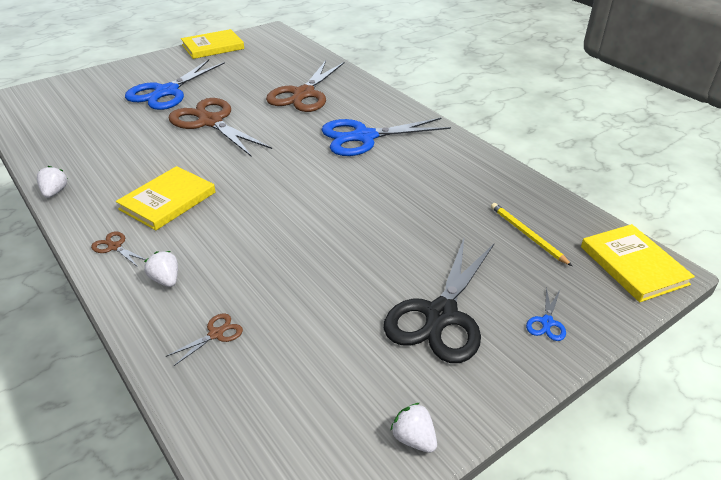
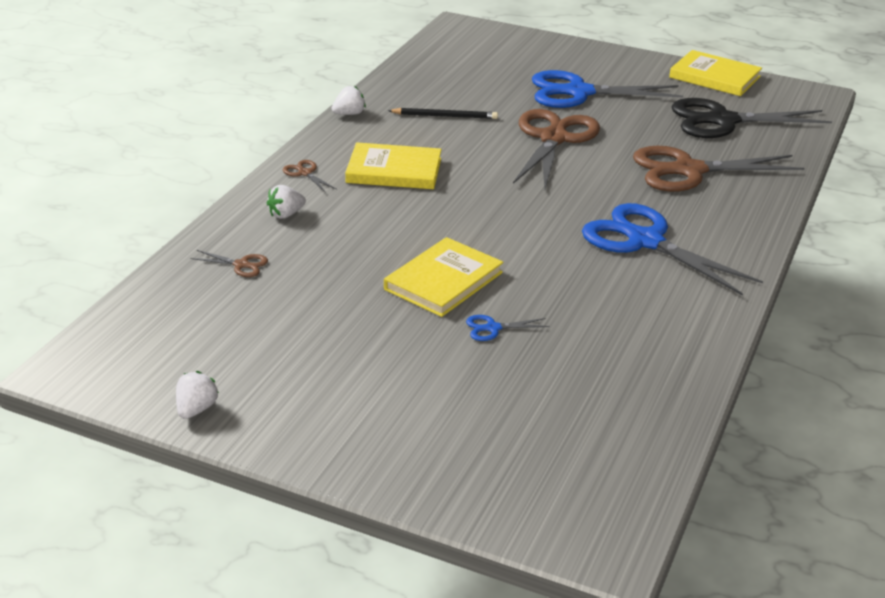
camera: 60 degrees right, 5 degrees down
(114, 247) = (305, 173): brown scissors -> brown scissors turned 45 degrees counterclockwise
(122, 151) = (445, 116): none -> black pencil
(165, 280) = (286, 214): white strawberry -> white strawberry turned 150 degrees counterclockwise
(441, 315) = (369, 384): black scissors -> black scissors (723, 121)
(527, 235) = (570, 415): yellow pencil -> none
(547, 322) = (419, 461): blue scissors -> blue scissors (493, 328)
(633, 265) = (593, 517): yellow book -> yellow book (444, 281)

